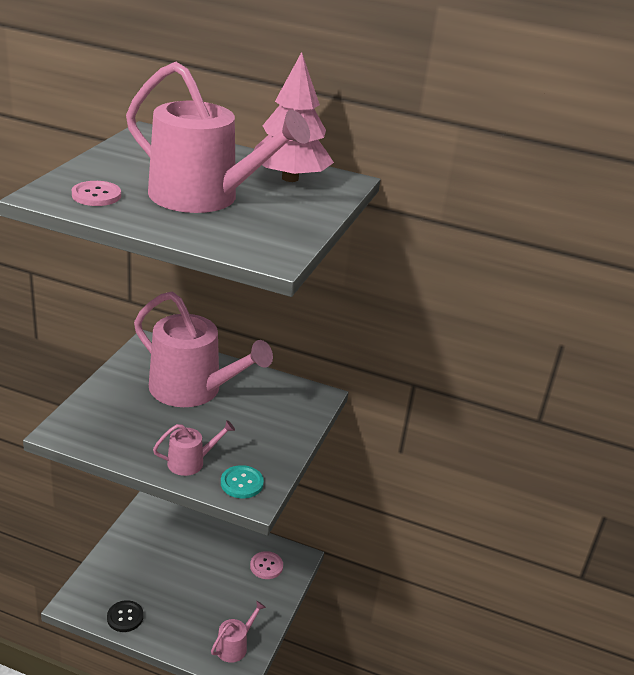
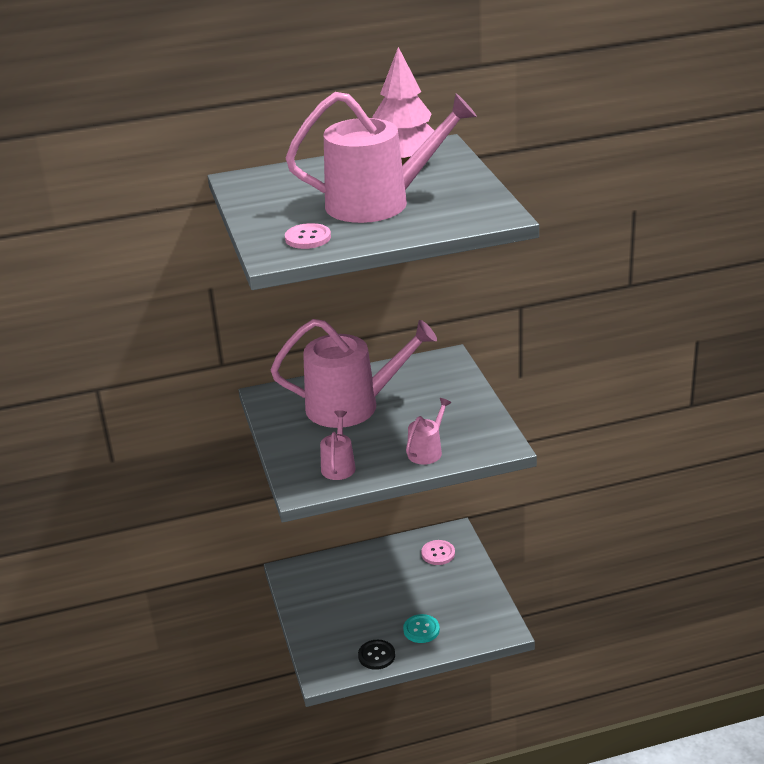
camera: 30 degrees left, 0 degrees up
(234, 646) = (482, 618): pink watering can -> pink watering can (338, 466)
(242, 483) = (482, 442): turquoise button -> turquoise button (421, 630)

